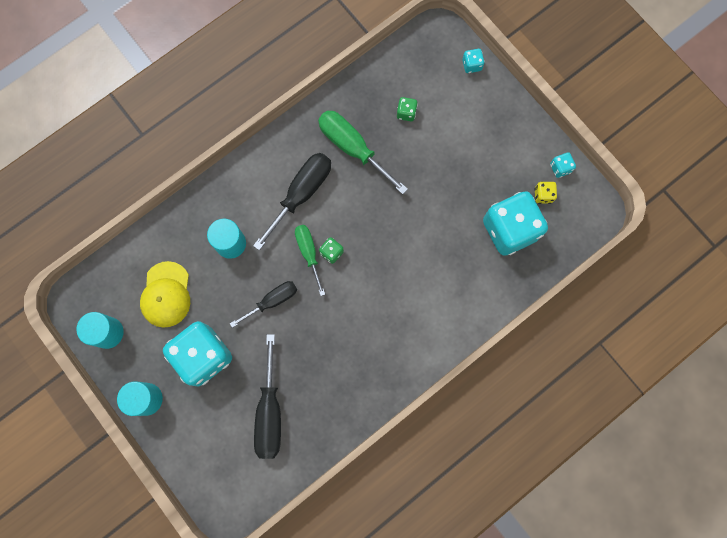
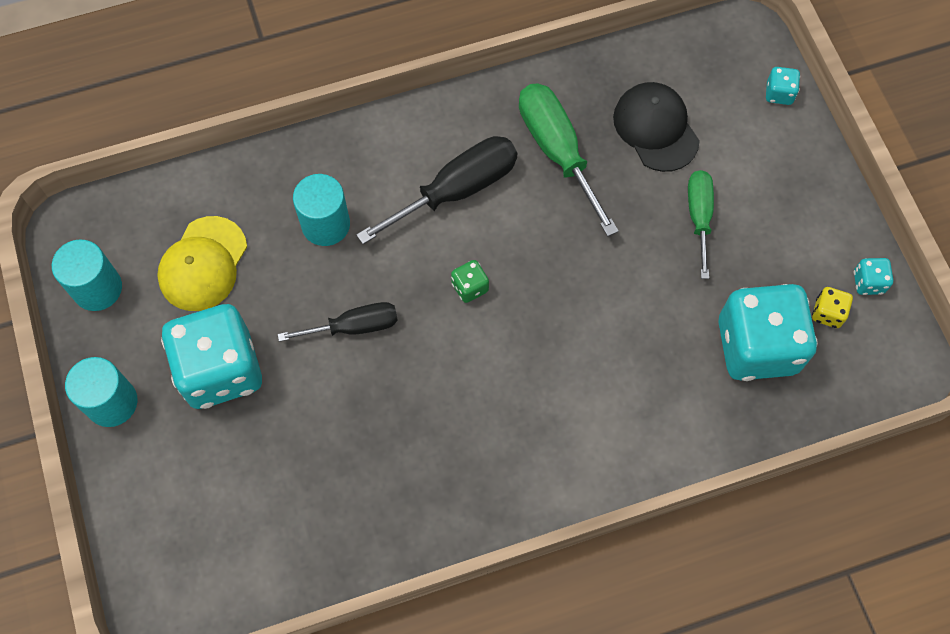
camera: 20 degrees right, 10 degrees down
(270, 412) = (285, 487): black screwdriver -> none
(309, 253) = (435, 276): green screwdriver -> green screwdriver (699, 217)
(406, 113) = (656, 128): green dice -> black cap

